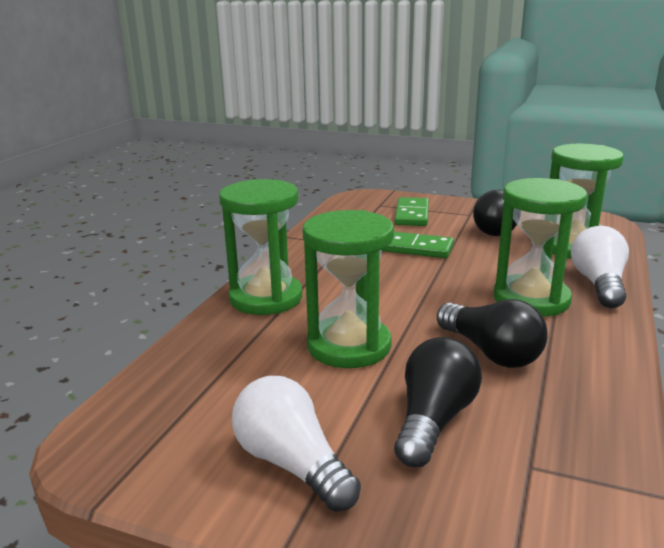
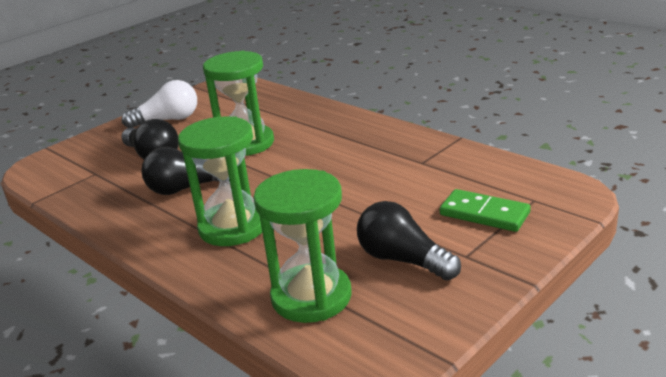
camera: 115 degrees right, 5 degrees up
(266, 298) = (336, 123): green hourglass -> none
(414, 248) = (383, 196): green domino -> none
(599, 284) = (221, 275): white light bulb -> none

